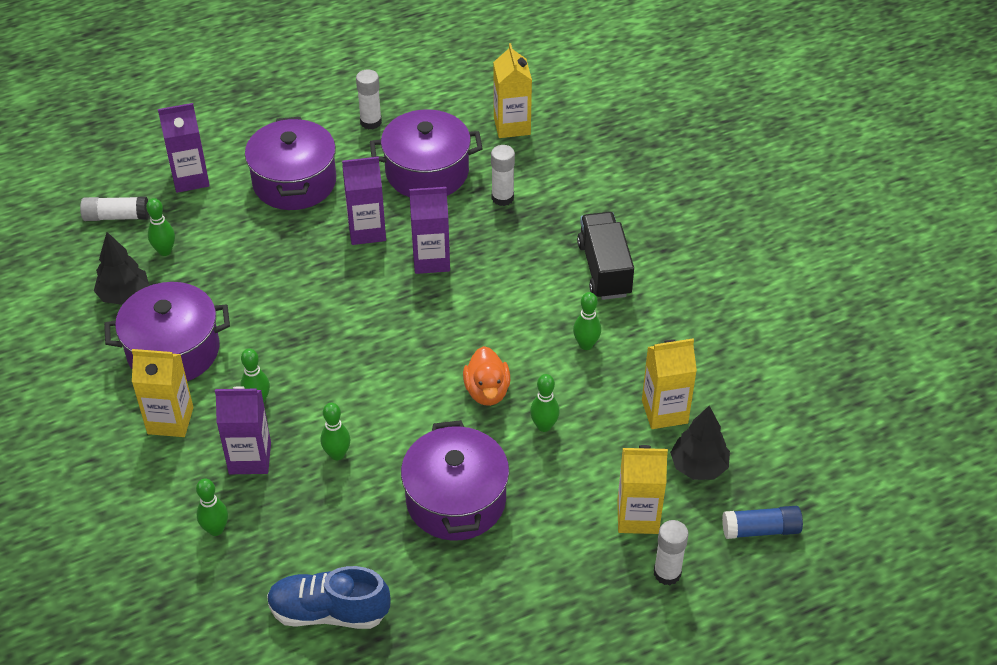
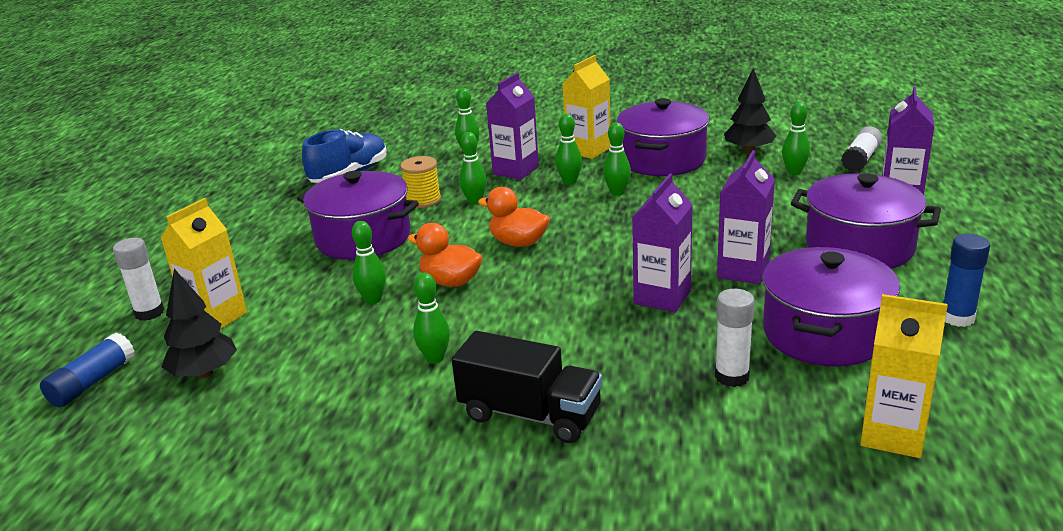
camera: 125 degrees right, 20 degrees down
(265, 355) = (617, 192): none -> green bowling pin
(356, 499) = (423, 200): none -> yellow spool
(371, 122) = (957, 318): white glue stick -> blue glue stick
(399, 380) = (518, 243): none -> orange duck
(664, 411) = (289, 378): yellow carton -> none

